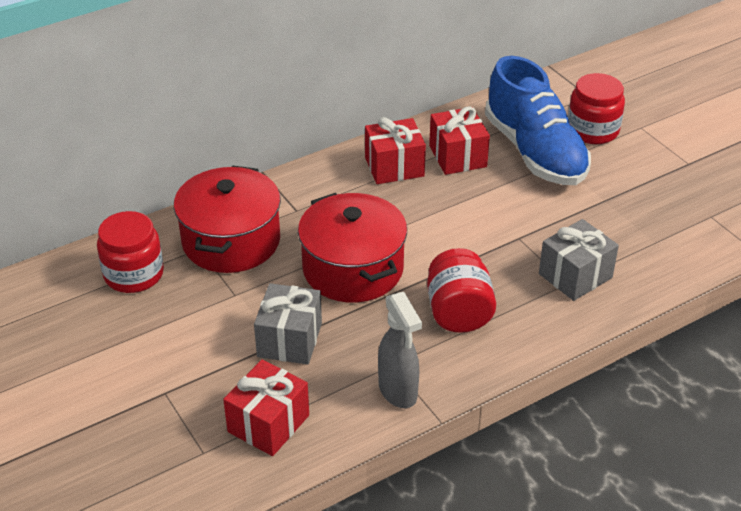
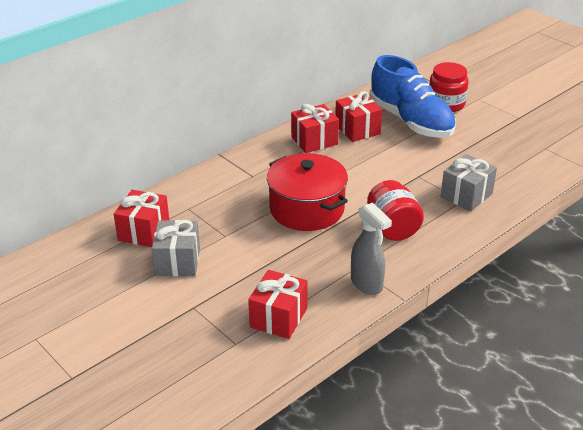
camera: 10 degrees left, 5 degrees down
(134, 274) = (144, 231): red jar -> red gift
(231, 241) = (211, 201): red pot -> none
(290, 340) = (276, 260): grey gift -> grey gift (178, 261)

